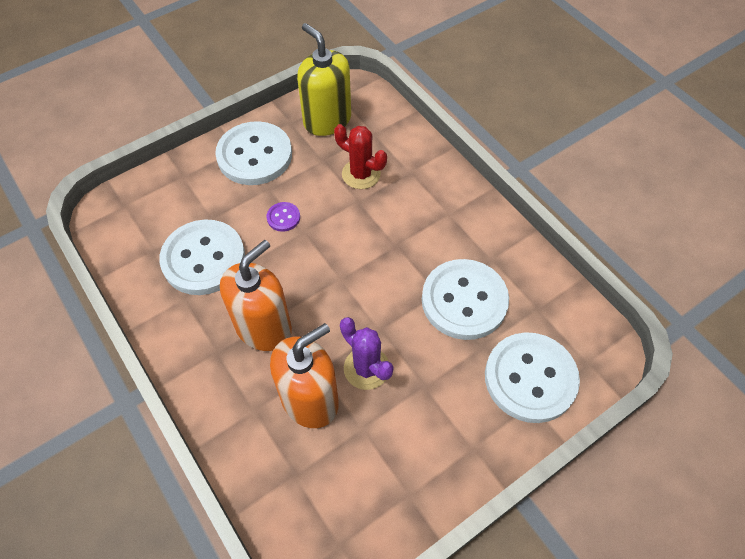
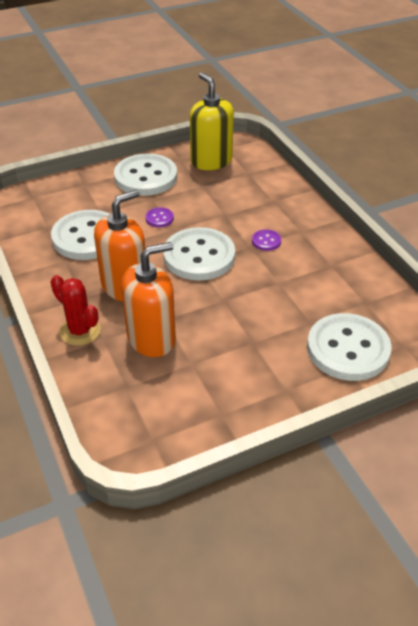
camera: 10 degrees right, 15 degrees down
(361, 174) = (231, 198): red cactus -> red cactus (80, 331)
(366, 368) = (205, 324): purple cactus -> none
(413, 234) = (266, 241): none -> purple button
(464, 301) = (300, 289): white button -> white button (199, 256)

